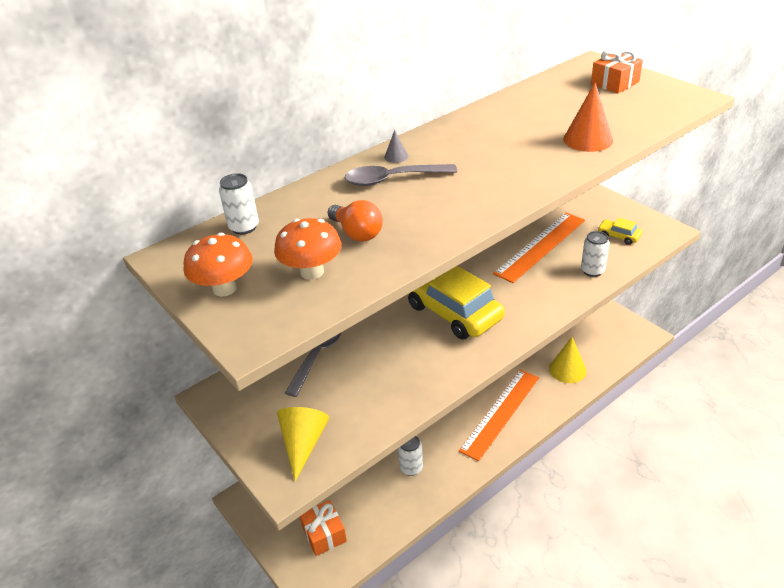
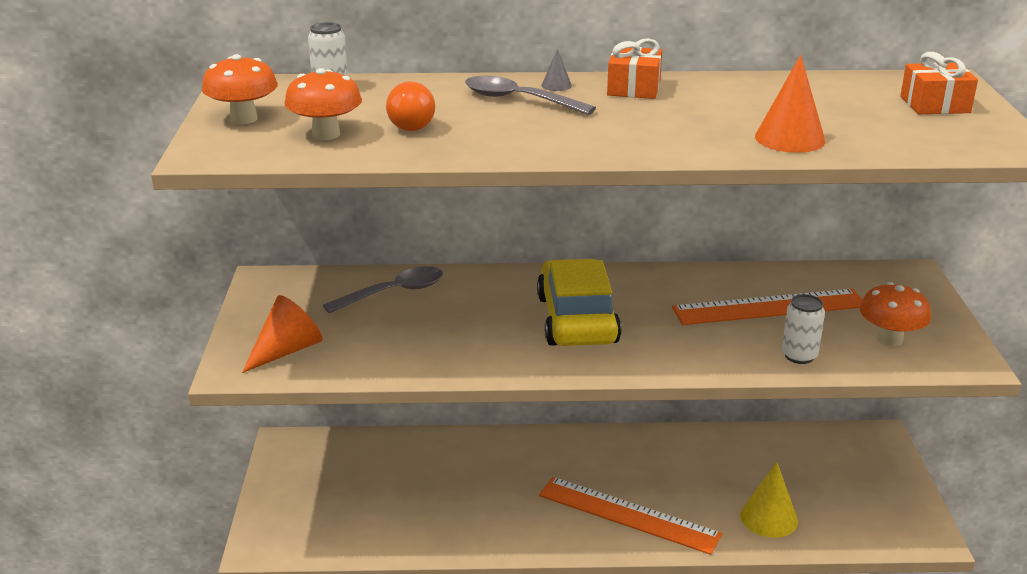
camera: 35 degrees right, 10 degrees down
(303, 444) = (287, 350): yellow cone -> orange cone
(324, 534) = (317, 513): orange gift -> orange gift (634, 88)
(411, 468) = (467, 509): white can -> none
(500, 413) = (628, 515): orange ruler -> orange ruler turned 45 degrees clockwise
(619, 236) = (889, 339): yellow car -> orange mushroom

